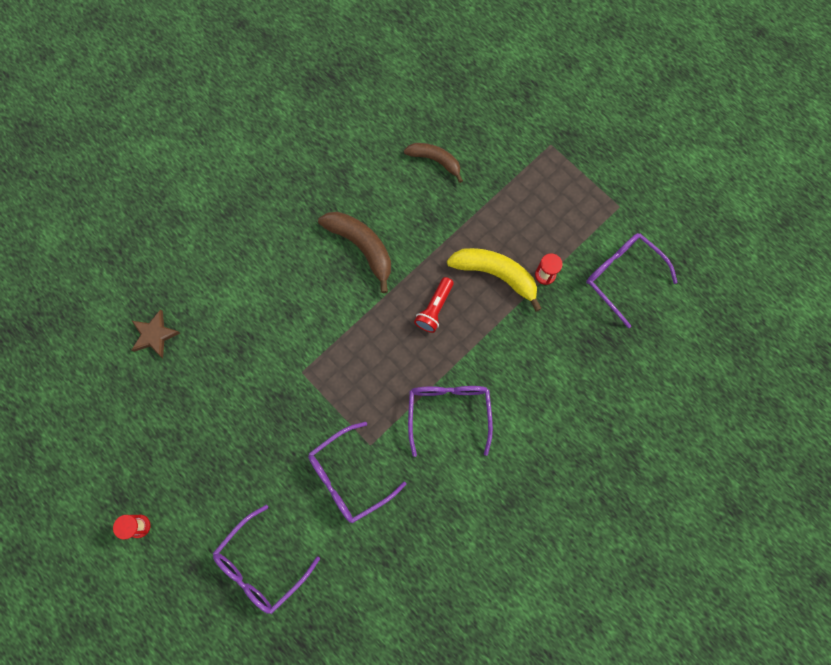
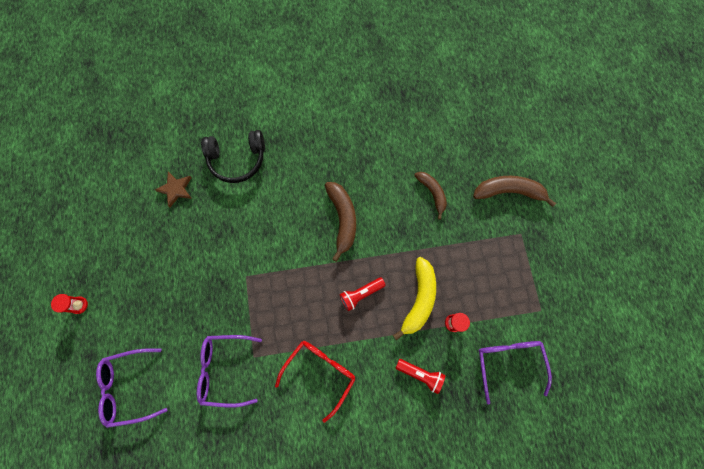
camera: 35 degrees right, 0 degrees up
(200, 259) = (237, 159): none -> black headphones
(449, 412) = (320, 372): purple glasses -> red glasses
(496, 274) = (419, 299): yellow banana -> yellow banana turned 45 degrees clockwise
(510, 110) = (508, 192): none -> brown banana
(547, 345) = (420, 374): none -> red flashlight

